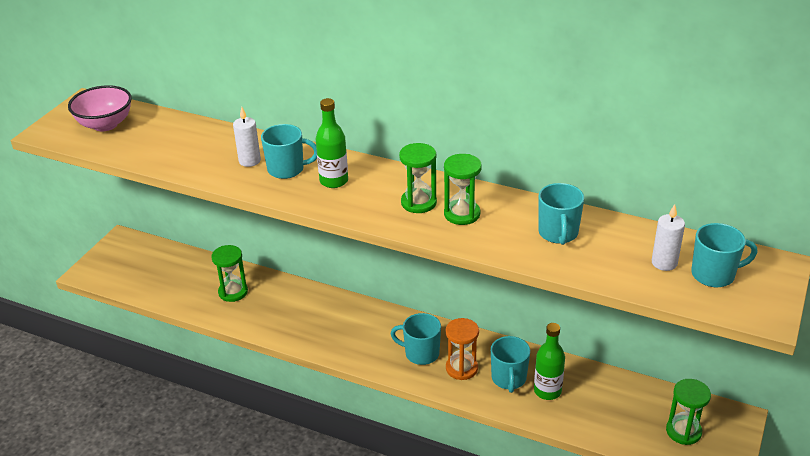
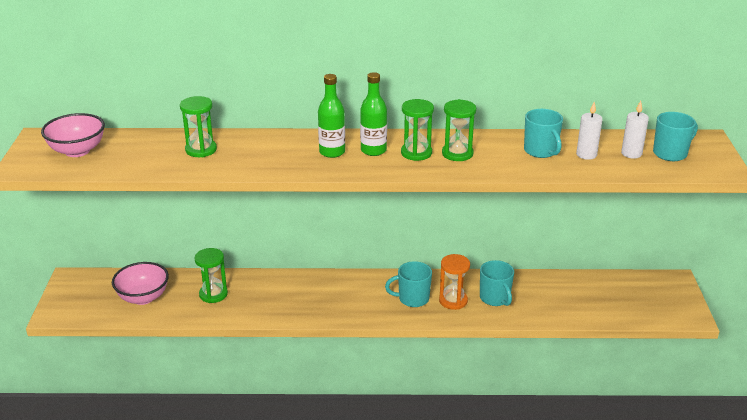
camera: 25 degrees left, 5 degrees down
(170, 278) = (143, 297): none -> pink bowl
(249, 161) = (244, 152): white candle -> white candle (586, 155)
(287, 169) = (283, 152): turquoise mug -> none
(547, 391) = (530, 299): green bottle -> green bottle (373, 150)
(683, 431) = (645, 299): green hourglass -> green hourglass (201, 150)

